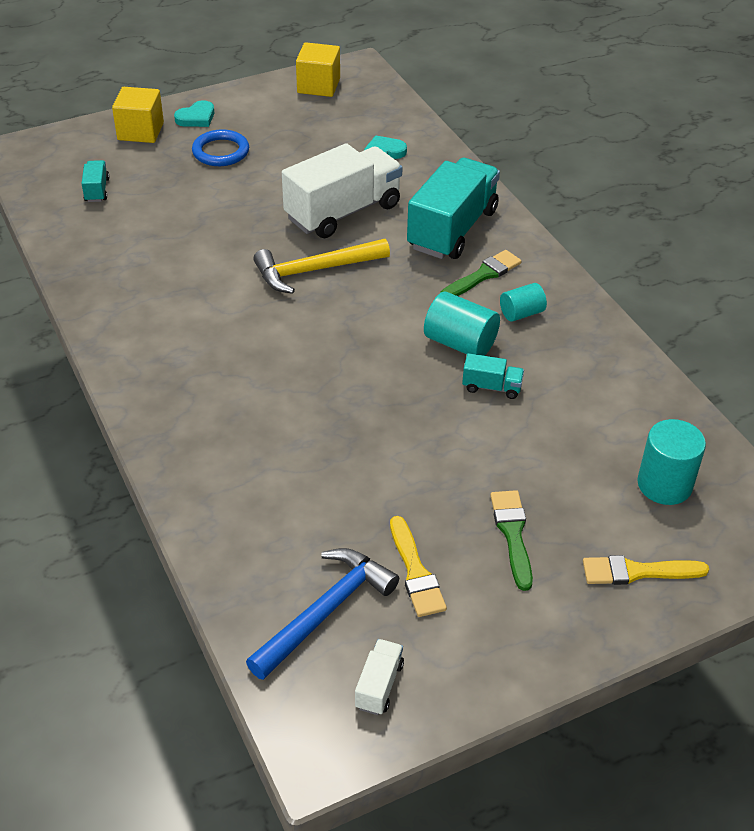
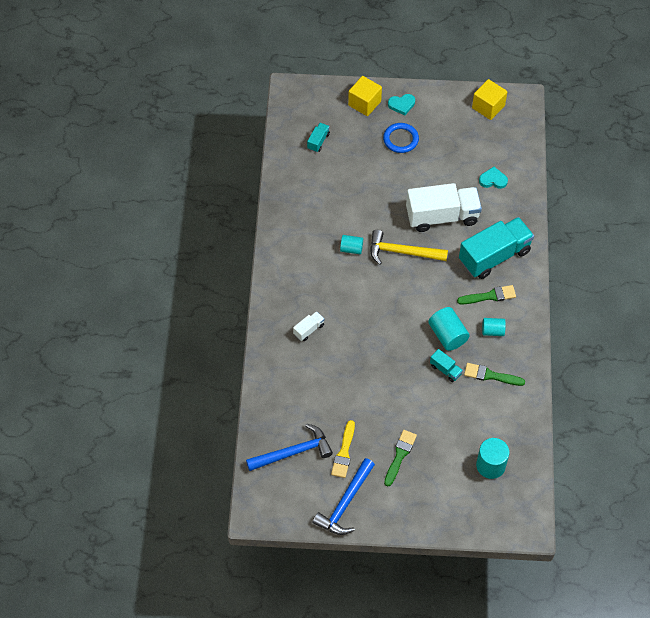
camera: 30 degrees right, 15 degrees up
(233, 293) = (351, 249): none -> turquoise cylinder
(379, 685) = (295, 497): white truck -> white truck (308, 330)
(475, 652) = (345, 503): none -> blue hammer
(564, 367) = (490, 375): none -> green brush
(637, 572) = (443, 502): yellow brush -> none

